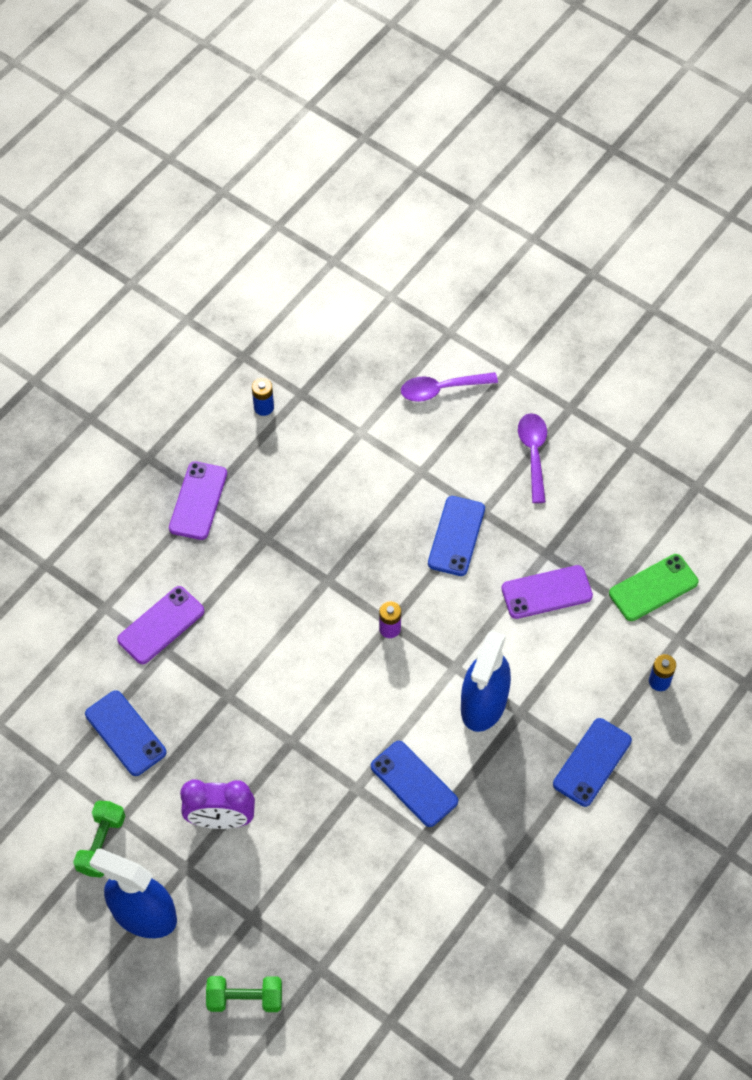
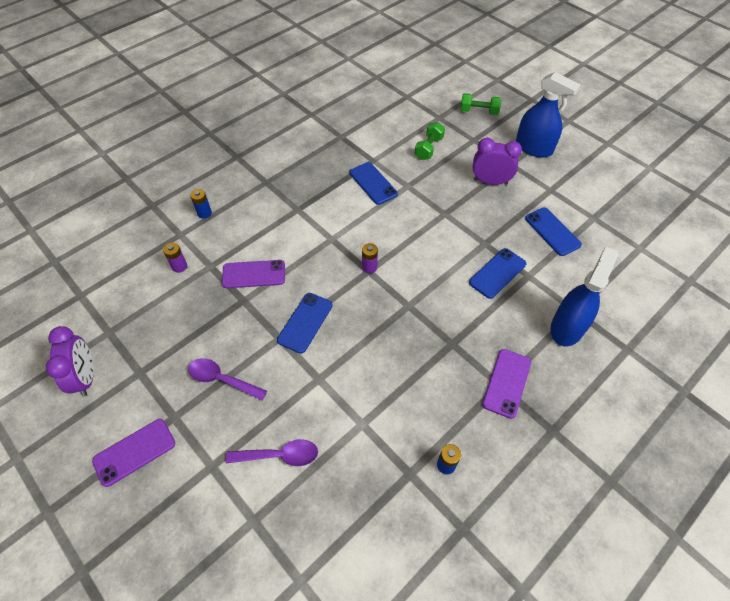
camera: 170 degrees left, 5 degrees down
(101, 844) = (561, 179): green dumbbell -> green dumbbell (428, 148)
(161, 625) = (532, 292): purple phone -> purple phone (134, 452)
(484, 703) = (319, 217): blue spray bottle -> blue spray bottle (567, 327)
(533, 453) = (222, 379): purple spoon -> purple spoon turned 105 degrees clockwise
(592, 762) = (264, 180): blue phone -> blue phone (497, 273)
(653, 588) = (179, 266): green phone -> purple battery
(691, 432) = (86, 377): none -> purple clock

